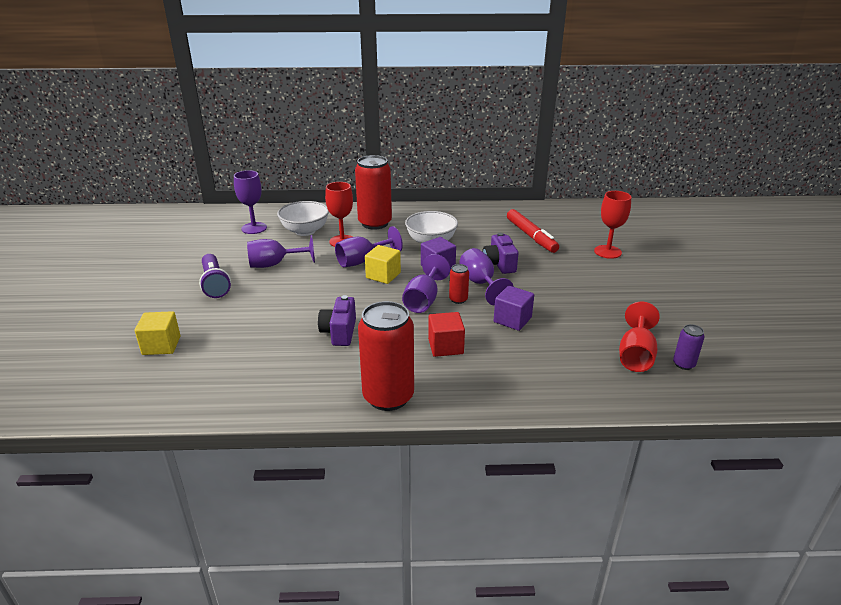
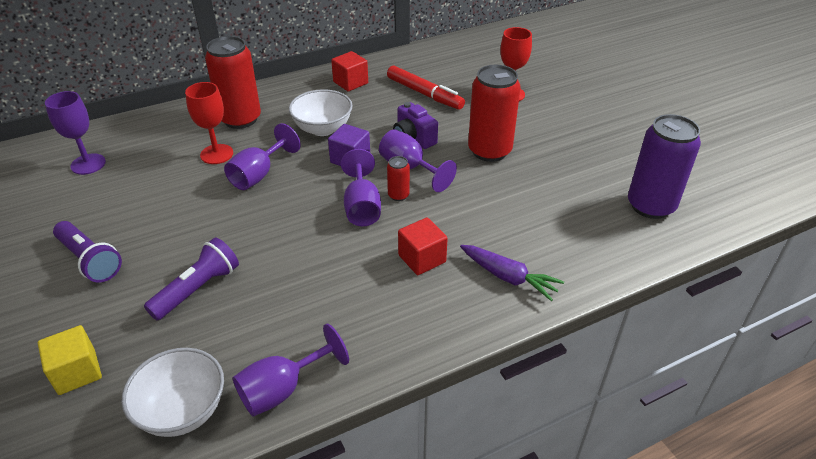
camera: 25 degrees left, 10 degrees up
(269, 320) = (197, 289): none -> purple flashlight
(275, 264) = (152, 209): purple goblet -> purple goblet (282, 389)
(305, 231) = (160, 151): white bowl -> white bowl (183, 411)
(339, 332) = (294, 279): purple camera -> none
(383, 275) = (296, 188): yellow cube -> none
(388, 397) = (401, 342): red can -> red can (489, 151)
(475, 216) = (350, 82): none -> red cube
(508, 379) = (508, 277): none -> purple carrot
(512, 320) = (468, 204): purple cube -> none
(635, 355) = (605, 209): red goblet -> none
(683, 364) = (650, 206): purple can -> purple can, size x2.20

